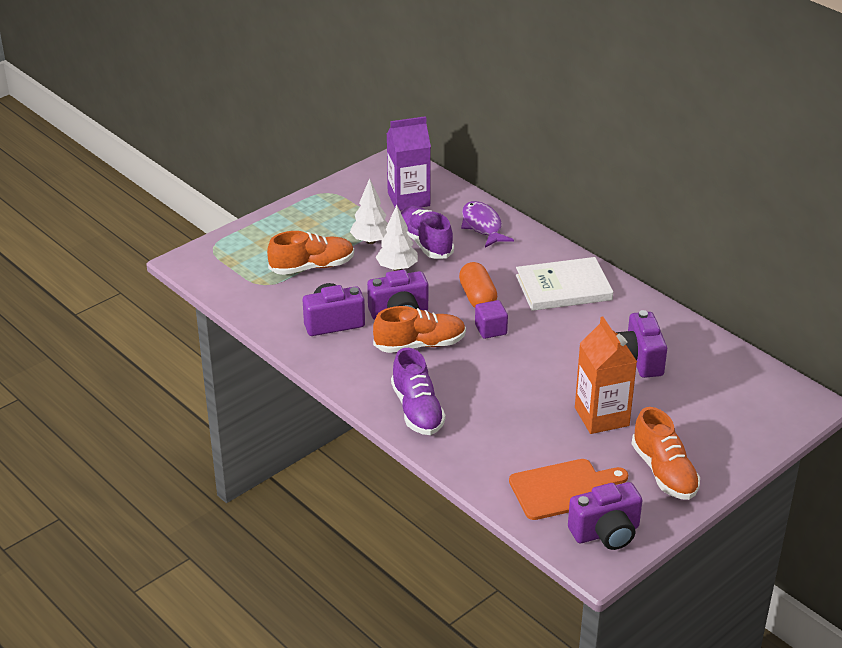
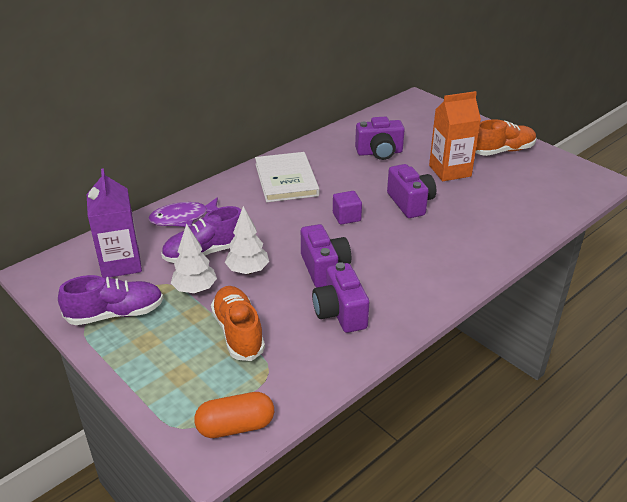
camera: 90 degrees left, 0 degrees up
(417, 410) = (465, 257): purple shoe -> purple shoe (115, 314)
(420, 345) = (372, 256): orange shoe -> none
(477, 297) = (298, 223): orange capsule -> orange capsule (235, 426)
(563, 489) = (536, 190): orange cutting board -> none
(606, 533) = (573, 175): purple camera -> purple camera (410, 203)

